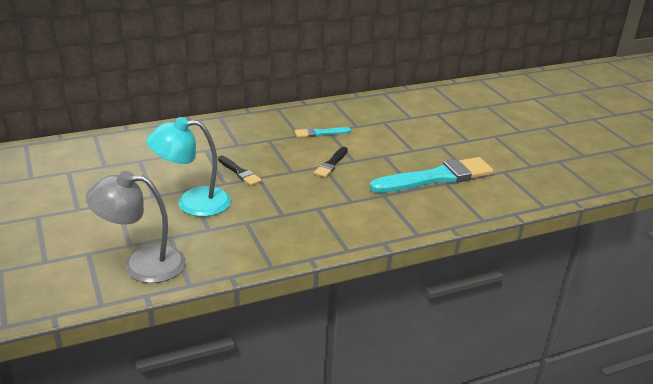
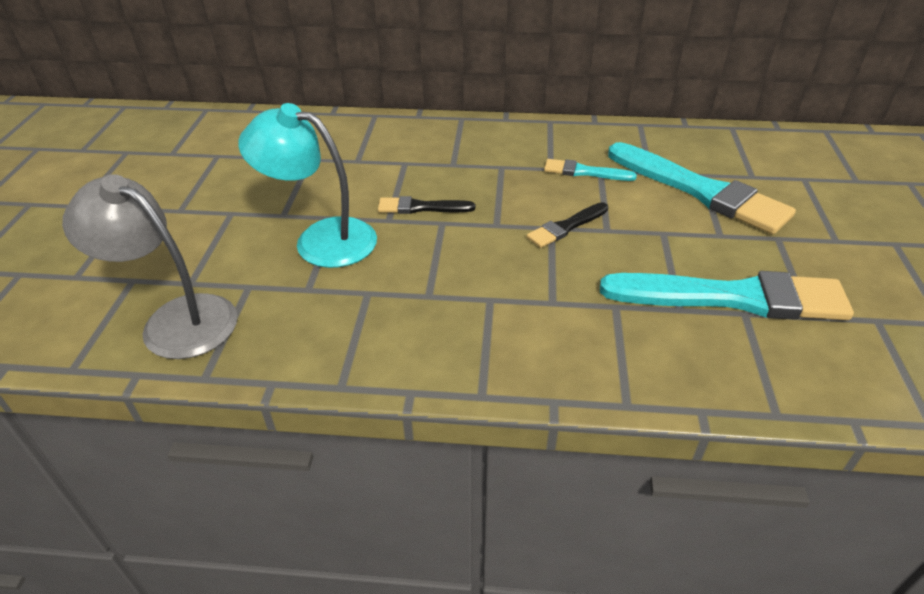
camera: 30 degrees right, 10 degrees up
(239, 172) = (421, 207): black brush -> black brush turned 105 degrees clockwise
(389, 130) = (700, 191): none -> turquoise brush

